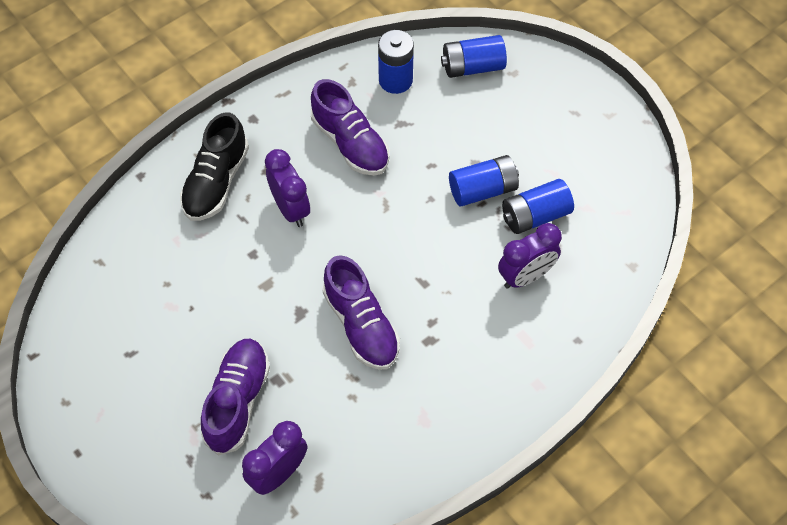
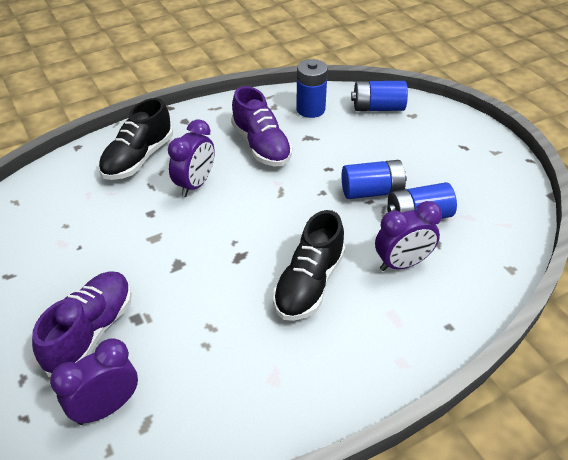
camera: 10 degrees right, 15 degrees down
(291, 209) = (195, 184): purple clock -> purple clock turned 45 degrees clockwise
(361, 325) = (232, 282): purple shoe -> none
(437, 314) = (309, 283): none -> black shoe

